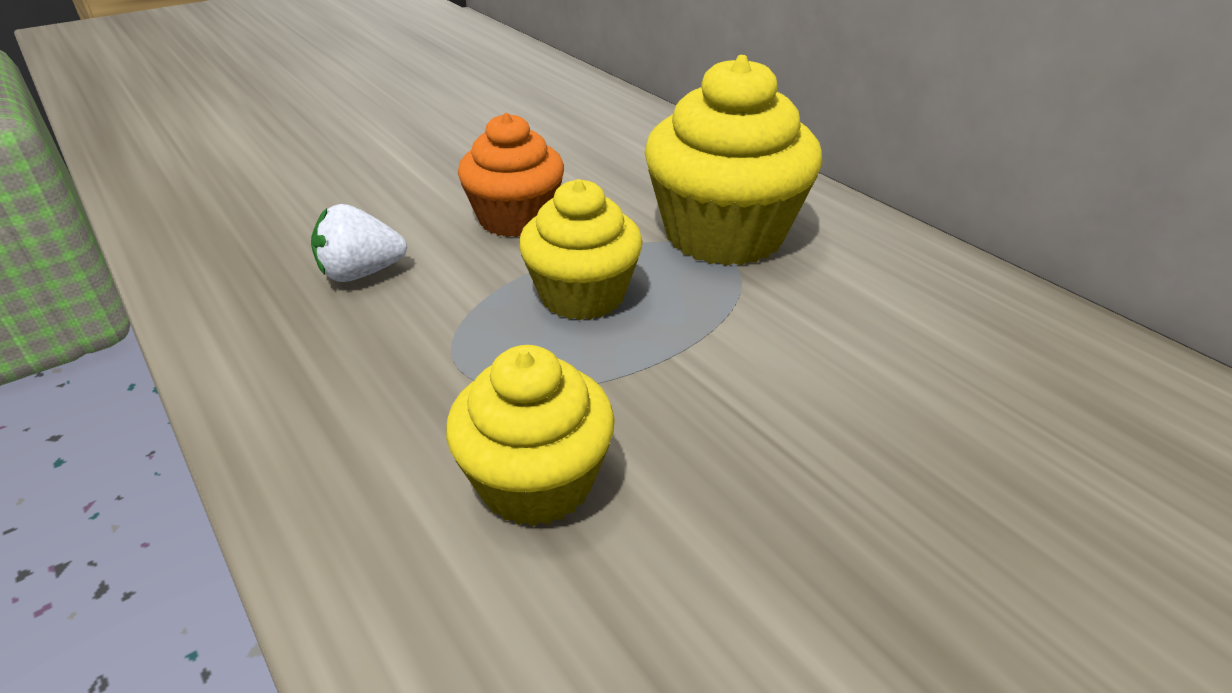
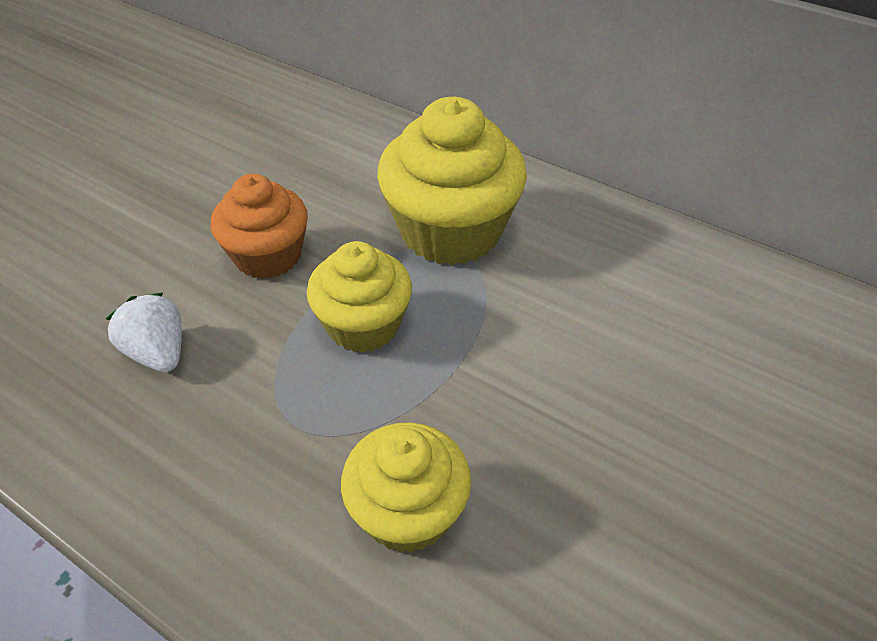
camera: 20 degrees left, 10 degrees up
(361, 273) = (158, 352): white strawberry -> white strawberry turned 90 degrees clockwise

